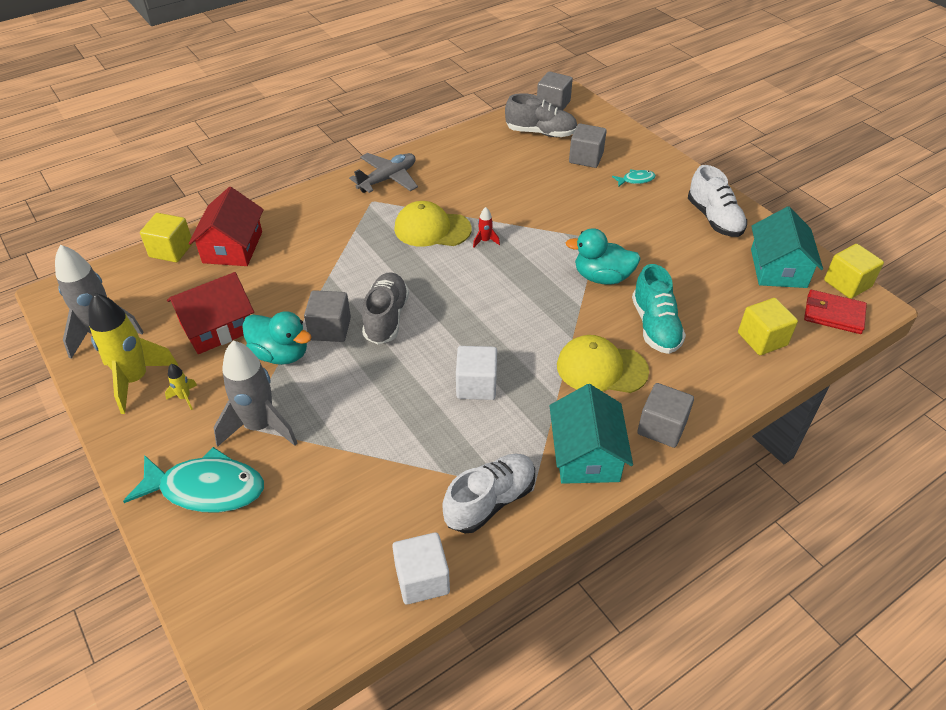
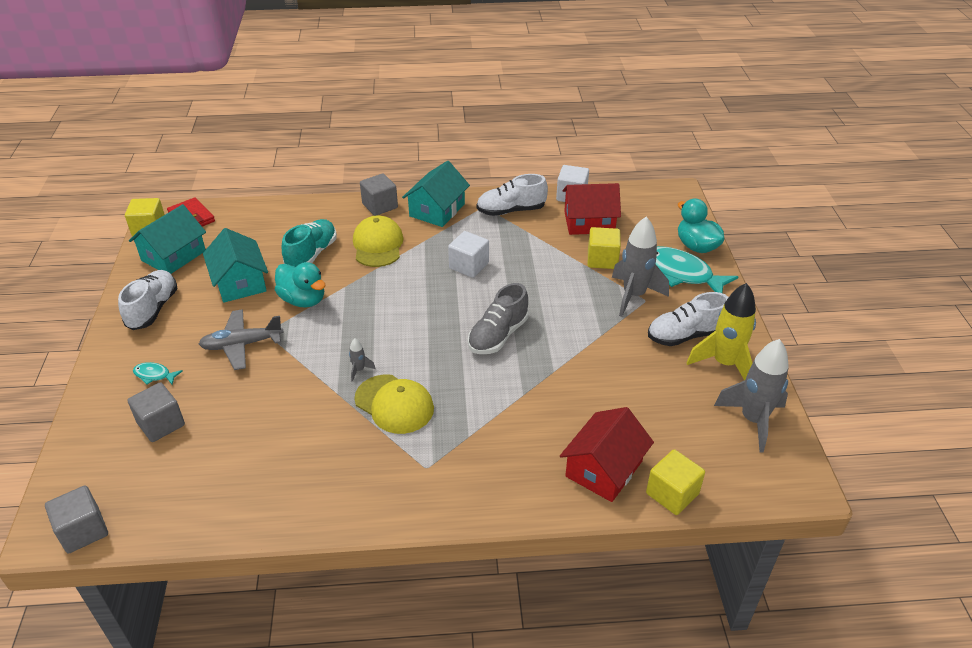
camera: 150 degrees left, 5 degrees down
(185, 397) = (685, 335): yellow rocket -> white shoe
(217, 327) = (645, 383): red house -> red house (589, 222)
(280, 354) = (598, 340): turquoise duck -> turquoise duck (696, 246)
(330, 329) = (548, 344): grey cube -> none
(388, 179) = (387, 493): grey plane -> grey plane (242, 345)
(485, 241) = (359, 370): red rocket -> grey rocket
(541, 133) = (157, 486): grey shoe -> none
(601, 368) = (378, 245): yellow cap -> yellow cap turned 135 degrees counterclockwise
(680, 269) = (240, 282): none -> turquoise house
(762, 339) = (257, 222): yellow cube -> yellow cube (602, 260)

